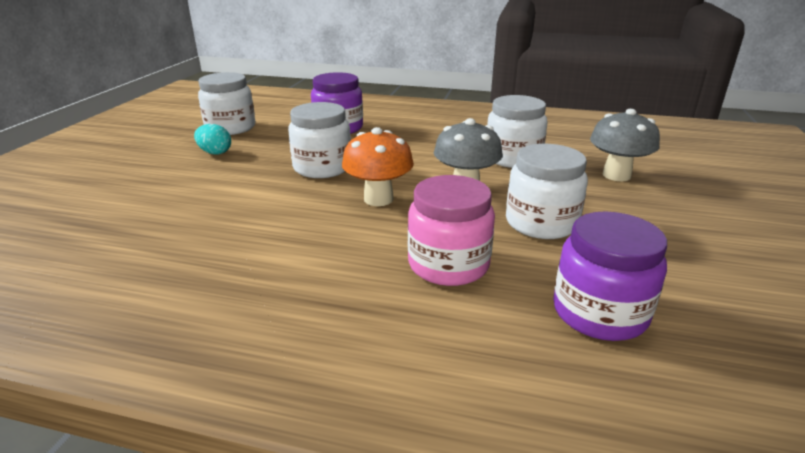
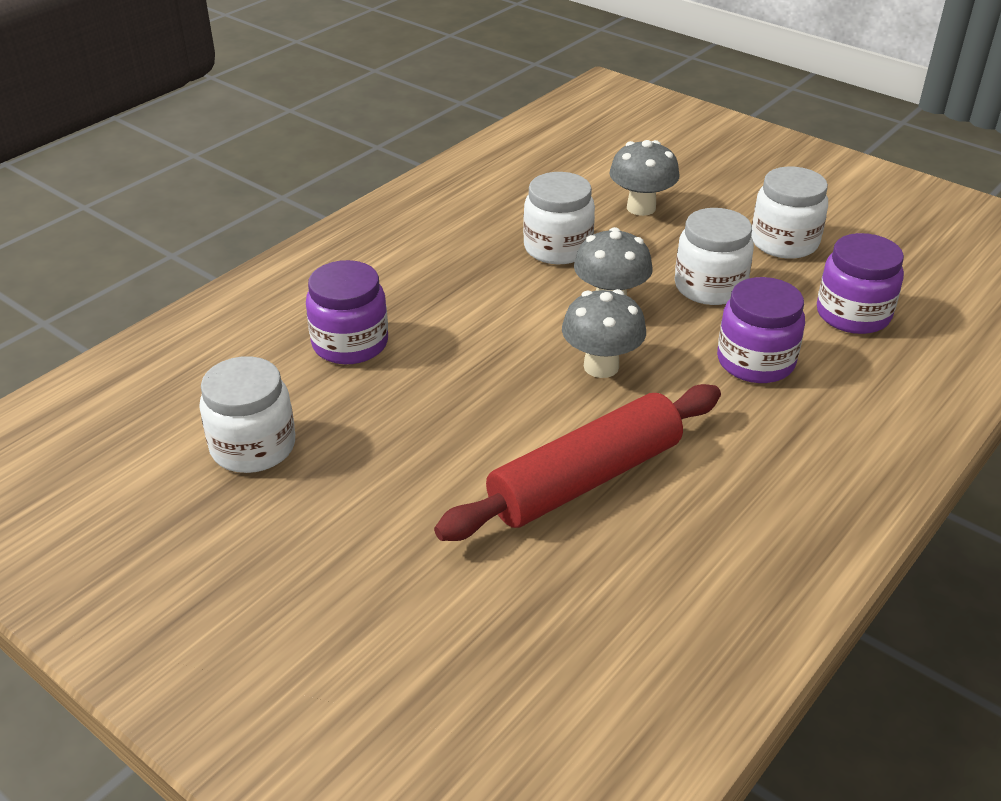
camera: 65 degrees left, 10 degrees up
(215, 153) = (354, 475): turquoise egg -> none
(236, 218) = (585, 479): none -> red rolling pin
(322, 167) = (484, 387): white jar -> white jar (784, 242)
(378, 199) = (601, 366): orange mushroom -> grey mushroom
(448, 264) = (755, 362): pink jar -> purple jar

